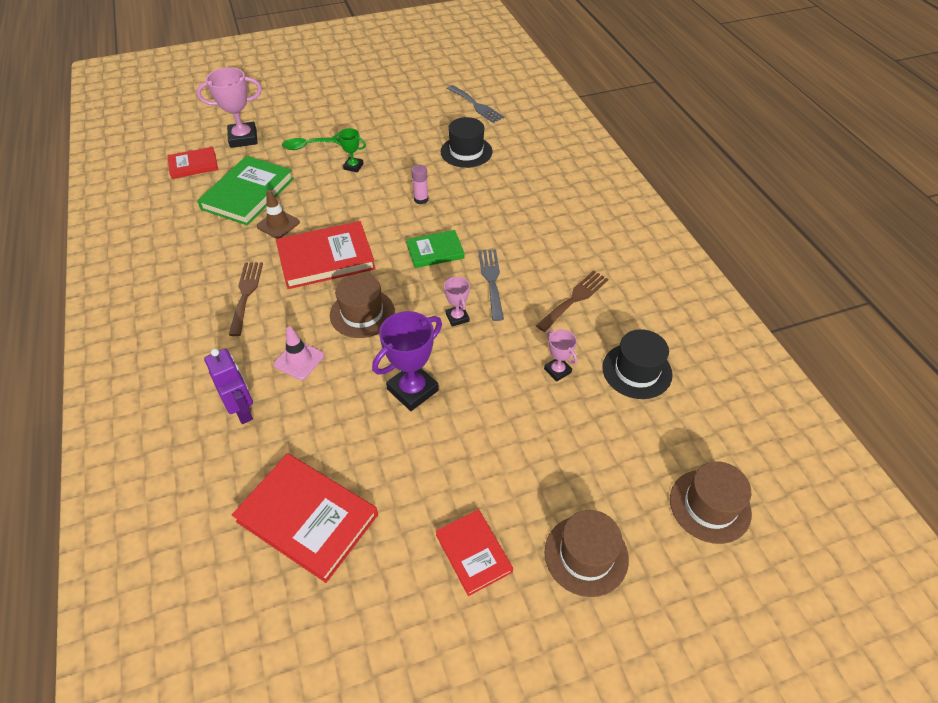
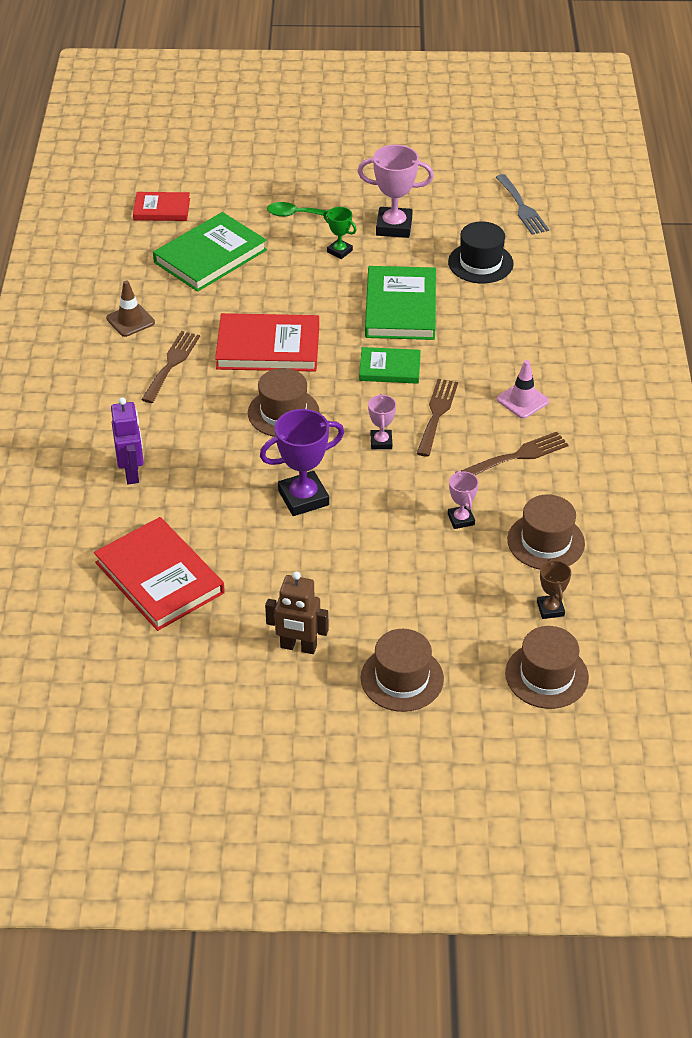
camera: 20 degrees right, 5 degrees down
(243, 138) = (227, 189): pink trophy -> pink trophy (394, 227)
(278, 224) = (231, 298): brown traffic cone -> brown traffic cone (130, 320)
(299, 360) = (202, 441): pink traffic cone -> pink traffic cone (522, 400)
(421, 199) = (400, 307): pink glue stick -> green book
(473, 553) = (298, 647): red book -> brown robot
(491, 280) = (437, 414): grey fork -> brown fork
(637, 371) = (545, 541): black hat -> brown hat
(675, 435) = (550, 609): none -> brown trophy

